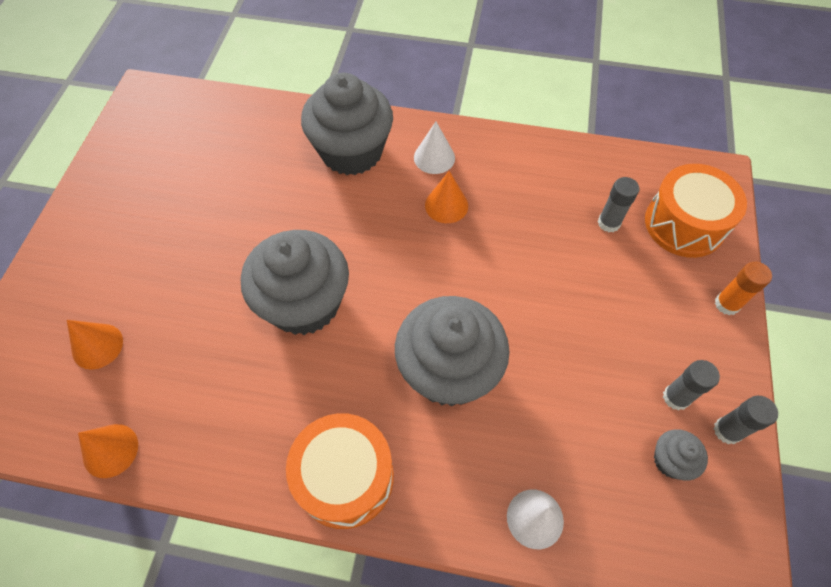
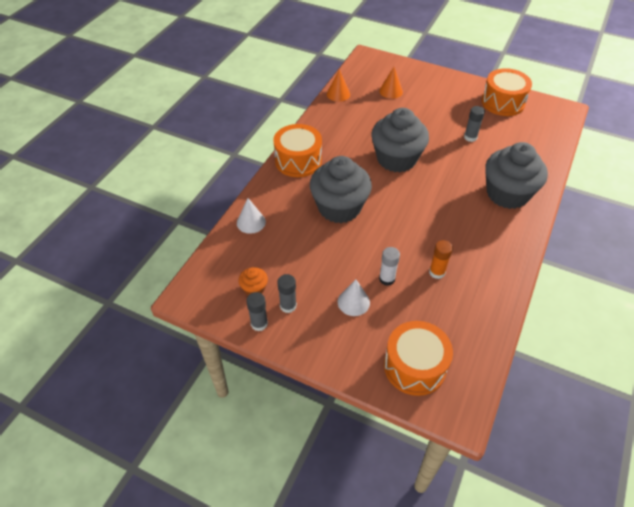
camera: 105 degrees right, 10 degrees down
(128, 168) = (503, 102): none -> orange drum
(434, 157) = (498, 234): white cone -> white cone (353, 302)
(446, 205) = (455, 231): orange cone -> none
(566, 275) = (387, 279): none -> white glue stick
(609, 223) = (424, 317): grey glue stick -> grey glue stick (470, 137)
(671, 460) = (254, 288): grey cupcake -> orange cupcake
(727, 304) = (341, 364): orange glue stick -> orange glue stick (437, 272)

